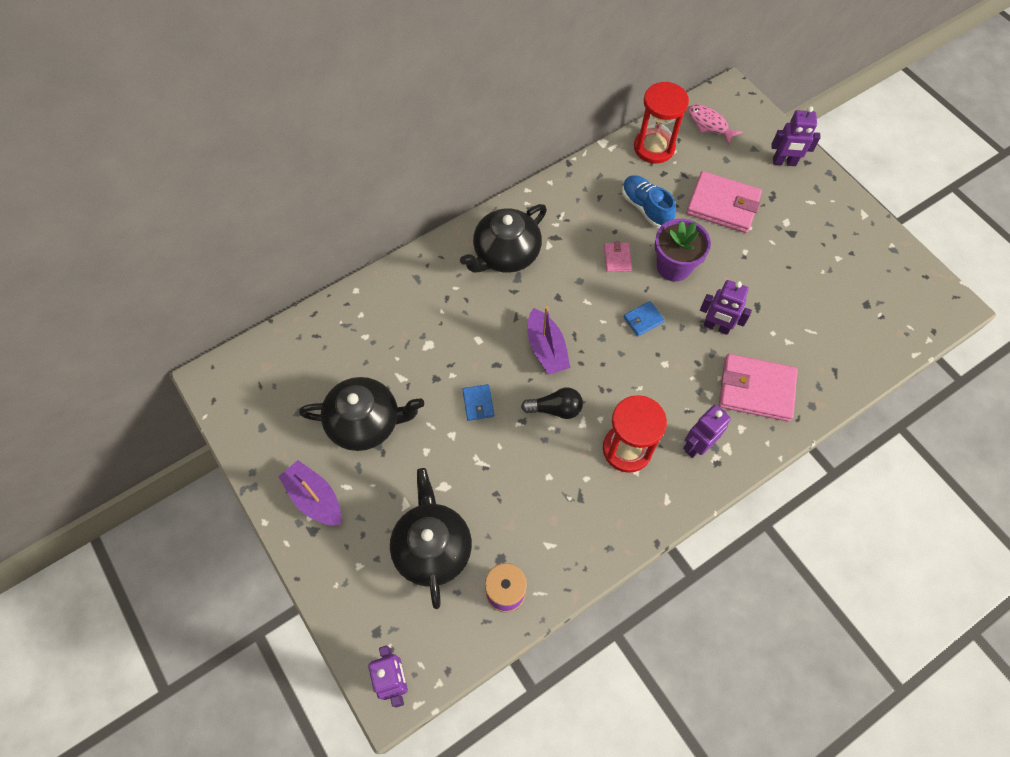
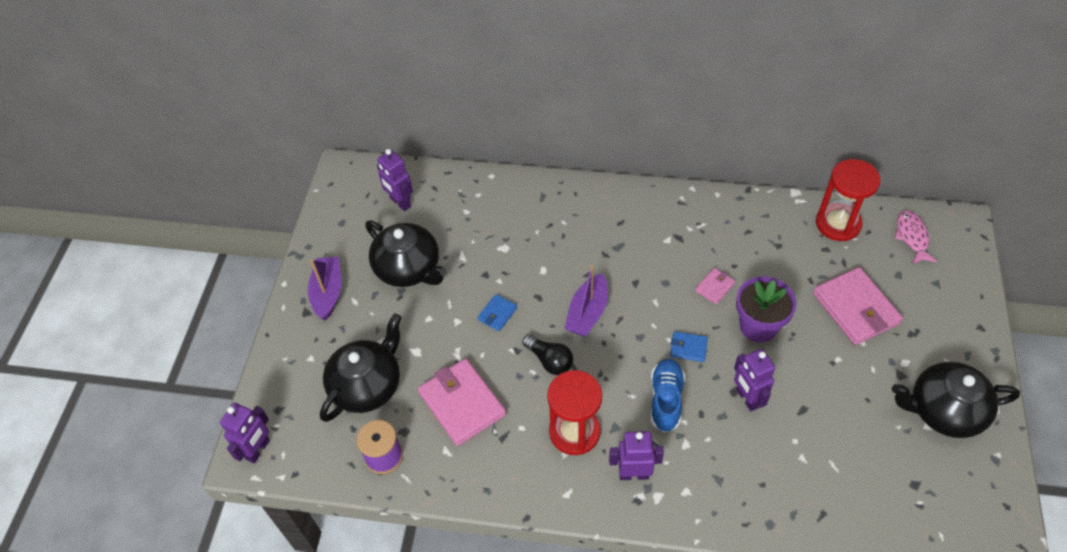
camera: 45 degrees right, 10 degrees down
(505, 254) = (626, 223): black teapot -> black teapot (943, 411)
(645, 208) = (780, 265): blue shoe -> blue shoe (665, 400)
(756, 389) = (731, 472): pink wallet -> pink wallet (462, 404)
(784, 162) = (956, 313): purple robot -> purple robot (400, 202)

